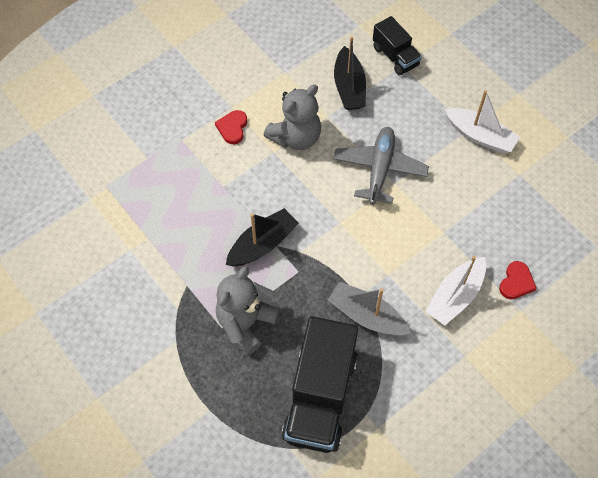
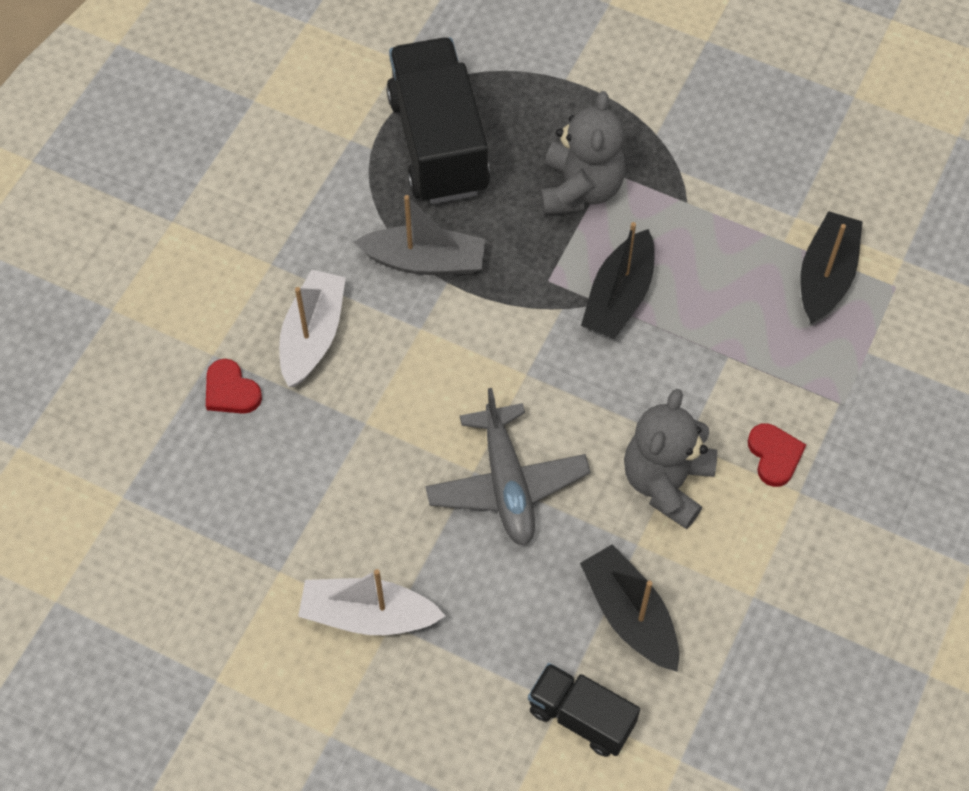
camera: 155 degrees right, 0 degrees up
(138, 207) = (826, 276): none -> black boat
(516, 282) = (231, 391): red heart -> red heart turned 45 degrees counterclockwise

